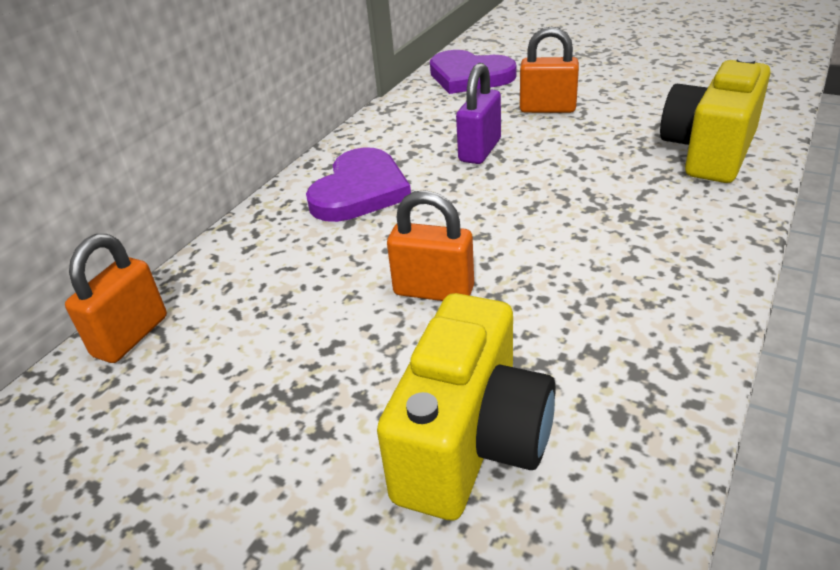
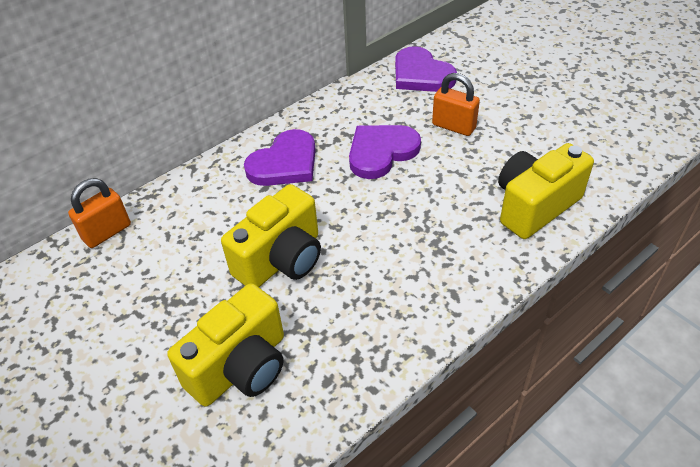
camera: 20 degrees right, 10 degrees up
(434, 291) = (281, 260): orange padlock -> yellow camera
(480, 150) = (381, 152): purple padlock -> purple heart

